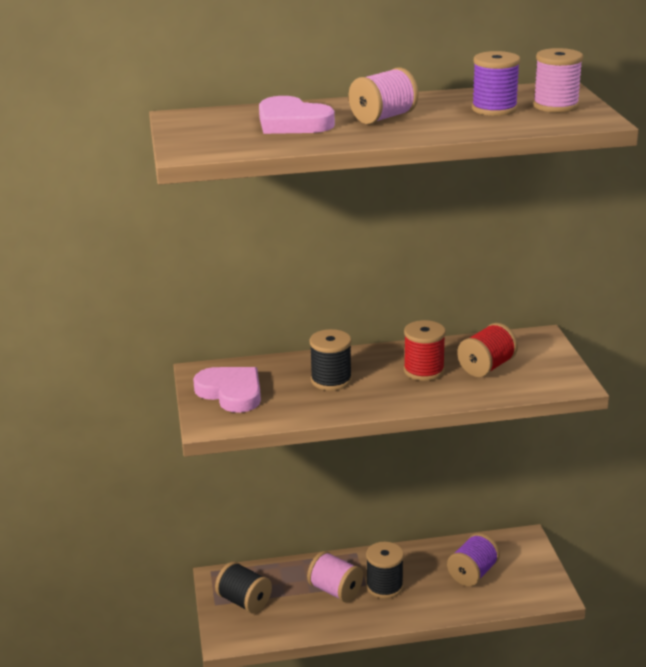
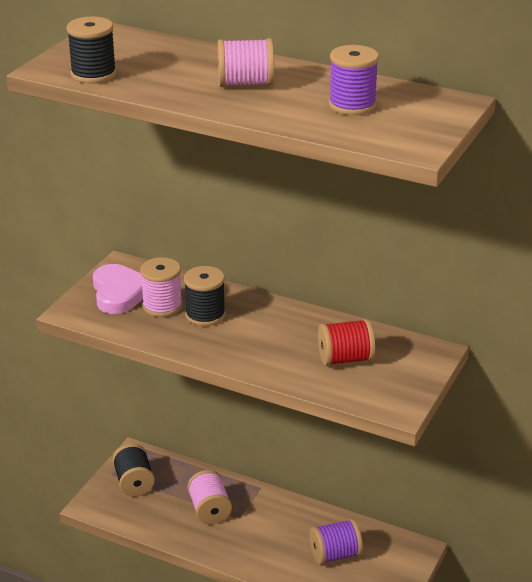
camera: 35 degrees right, 5 degrees up
(292, 123) = (169, 65): pink heart -> none
(384, 586) = (251, 527): black spool -> black spool (93, 74)
(424, 371) = (288, 339): red spool -> none
(555, 106) = (412, 120): pink spool -> pink spool (162, 306)

